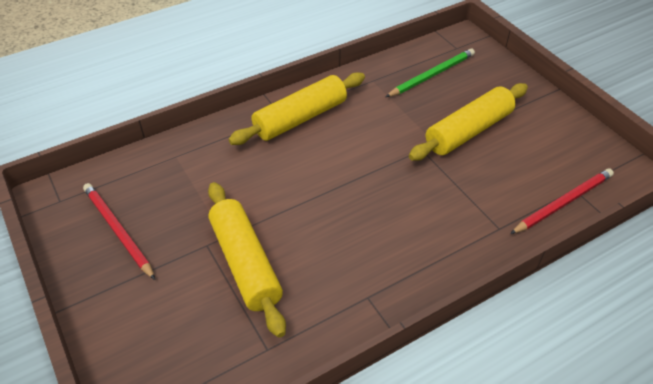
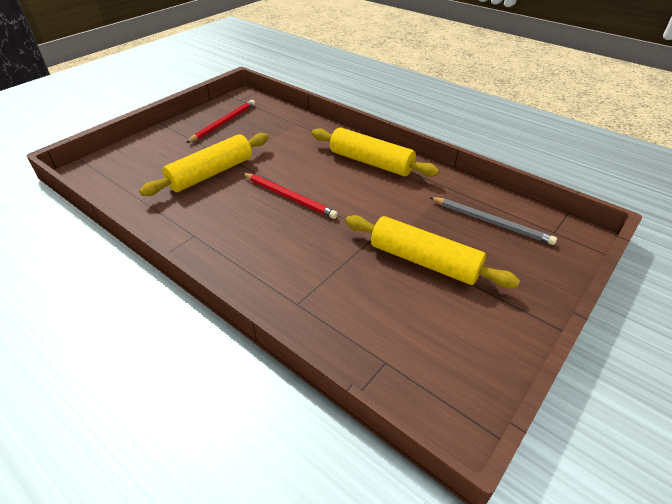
camera: 70 degrees right, 5 degrees down
(432, 75) = (491, 222): green pencil -> grey pencil
(563, 202) = (358, 353): red pencil -> red pencil (289, 197)

